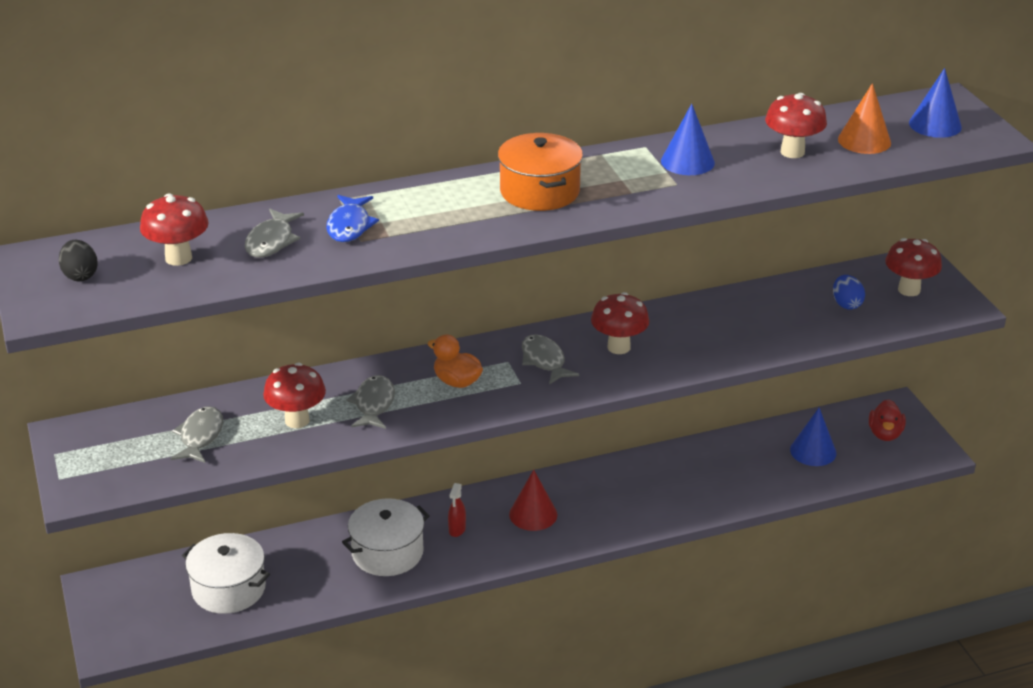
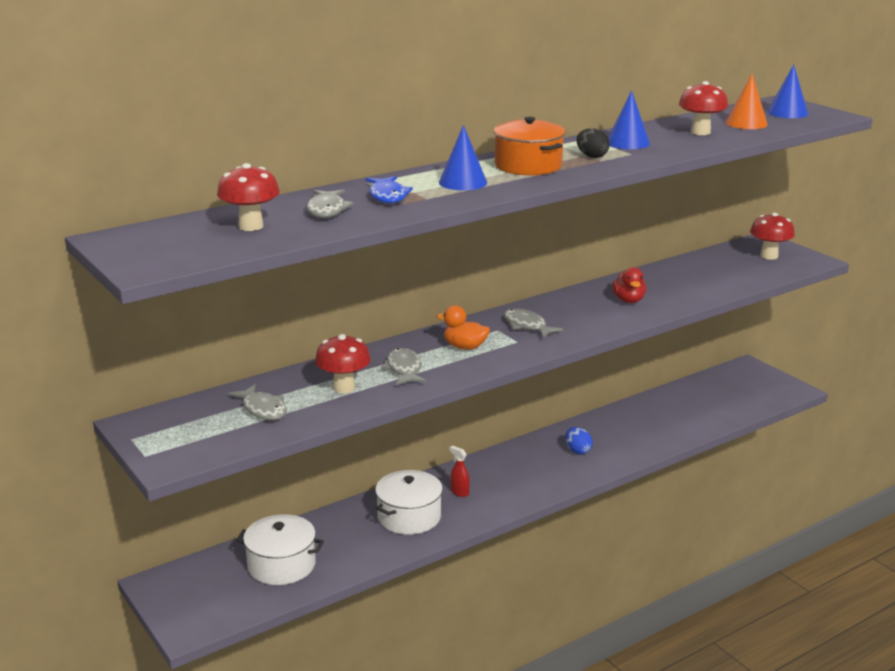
camera: 15 degrees left, 10 degrees down
(80, 275) = (166, 244): black egg -> black egg (591, 156)
(200, 436) = (263, 409): grey fish -> grey fish turned 150 degrees clockwise
(457, 529) = (459, 492): red spray bottle -> red spray bottle turned 135 degrees clockwise
(533, 514) = (516, 472): red cone -> none
(618, 347) = (580, 311): red mushroom -> none
(813, 451) = (706, 401): blue cone -> blue cone (463, 182)
(846, 304) = (731, 268): blue egg -> blue egg (577, 451)
(885, 434) = (751, 384): red duck -> red duck (628, 300)

